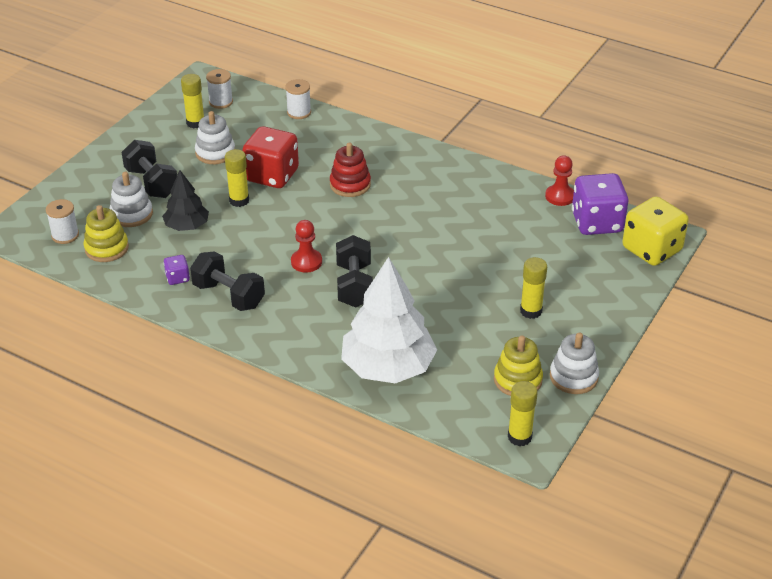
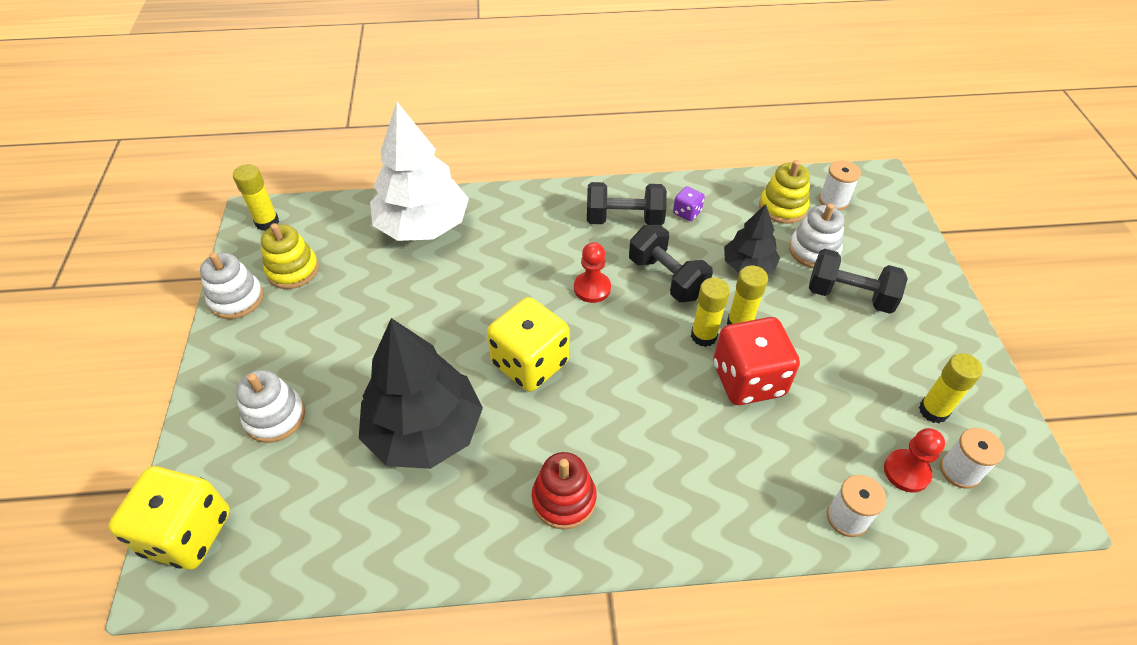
camera: 145 degrees right, 10 degrees up
(215, 153) = (848, 376): white stacking toy -> white stacking toy (275, 417)
(350, 185) = (649, 419): red stacking toy -> red stacking toy (564, 499)
(354, 285) = (521, 287): black dumbbell -> black dumbbell (667, 278)
(391, 240) = (530, 363): none -> yellow dice
(485, 235) = (425, 431): none -> black tree
(531, 311) = (314, 351): yellow glue stick -> yellow glue stick (703, 336)
(560, 196) = (360, 567): red pawn -> red pawn (906, 472)
(597, 223) = (284, 542): purple dice -> none

